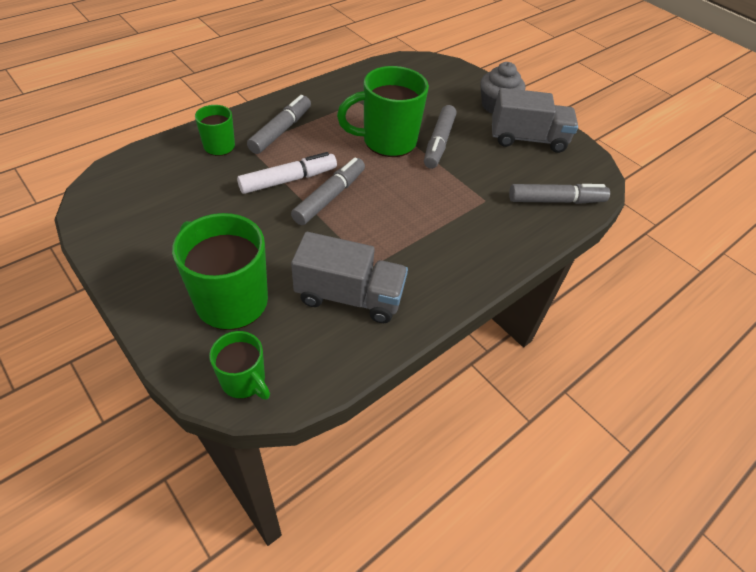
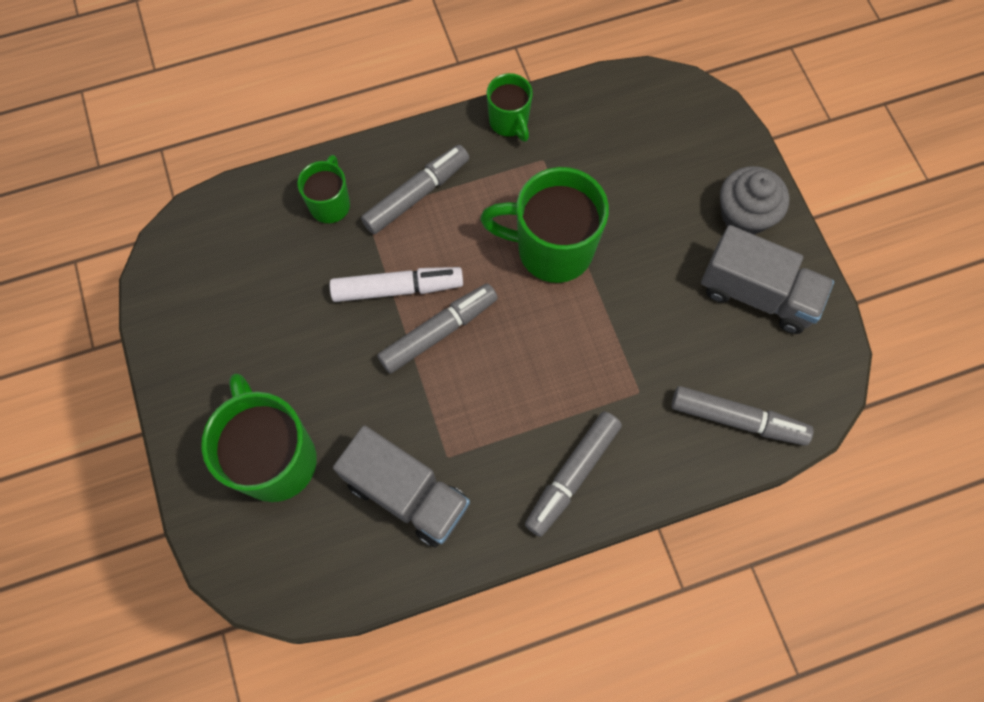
camera: 25 degrees right, 20 degrees up
(244, 381) = (260, 569): green mug -> green mug (509, 122)
(439, 143) = (622, 270): grey marker -> grey marker (572, 475)

